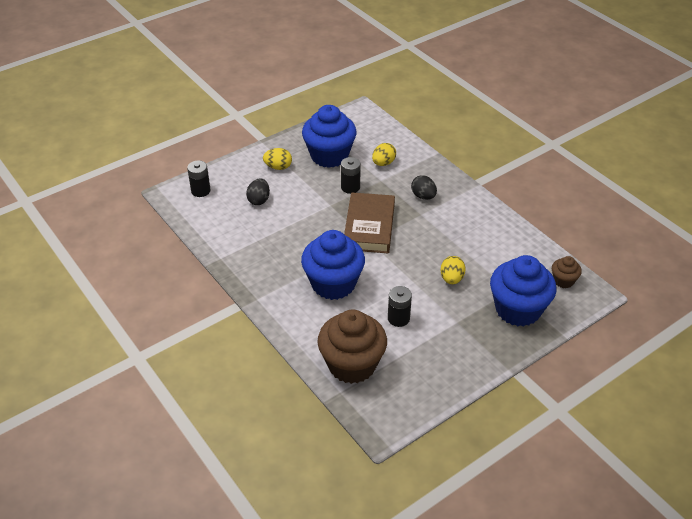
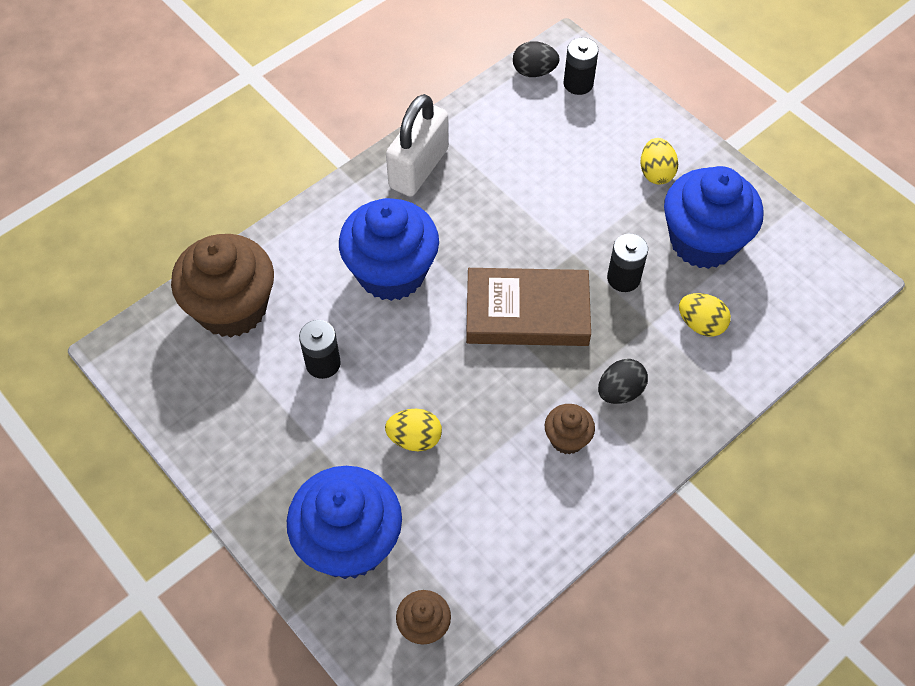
camera: 85 degrees right, 15 degrees up
(252, 267) = (418, 168): none -> white padlock
(259, 200) = (569, 157): black egg -> black egg (534, 71)
(452, 218) = (567, 438): none -> brown cupcake

